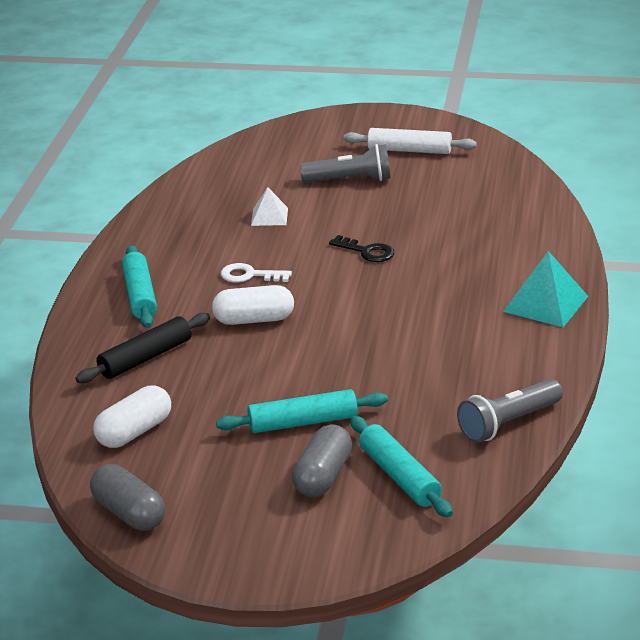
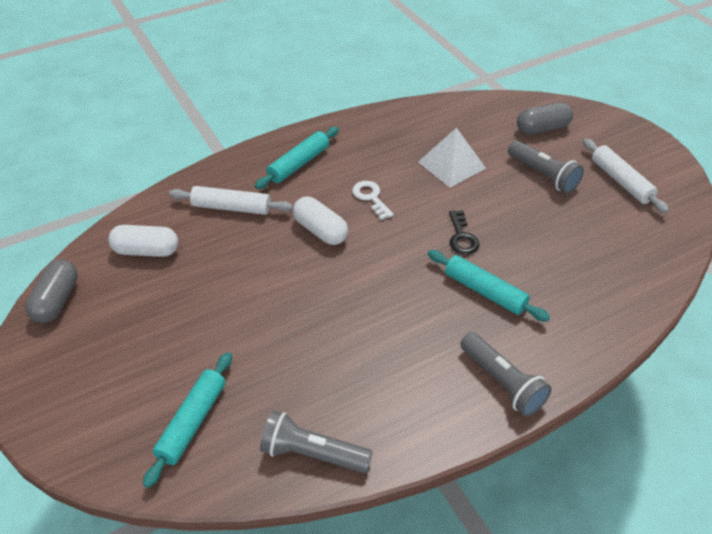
camera: 50 degrees right, 15 degrees up
(145, 358) = (231, 207): black rolling pin -> white rolling pin
(269, 216) = (451, 165): white pyramid -> white pyramid, size x1.65
(302, 422) = (219, 327): turquoise rolling pin -> turquoise rolling pin (485, 291)
(323, 476) = (162, 377): grey capsule -> grey capsule (542, 128)
(545, 303) = (502, 382): turquoise pyramid -> grey flashlight

